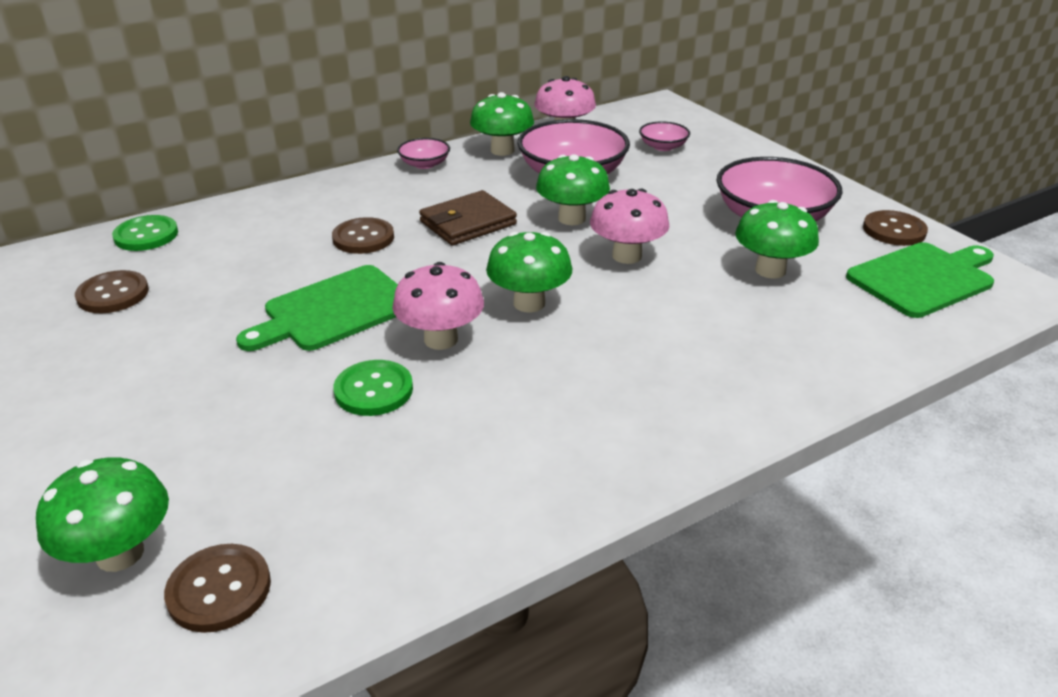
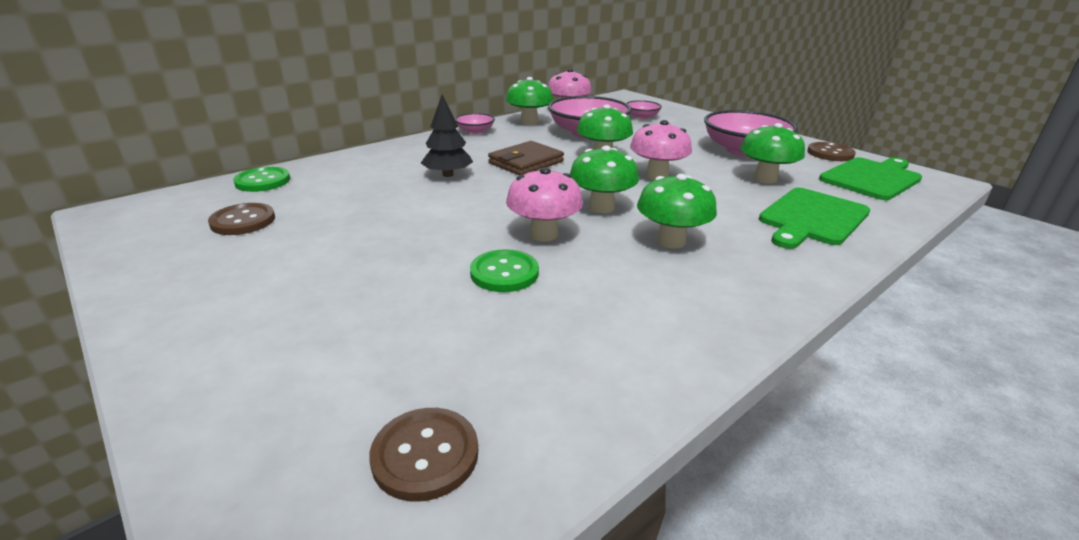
camera: 10 degrees left, 5 degrees down
(120, 553) = (306, 431): green mushroom -> green mushroom (671, 241)
(334, 310) = (444, 221): green cutting board -> green cutting board (812, 218)
(363, 238) = (448, 175): brown button -> black tree

